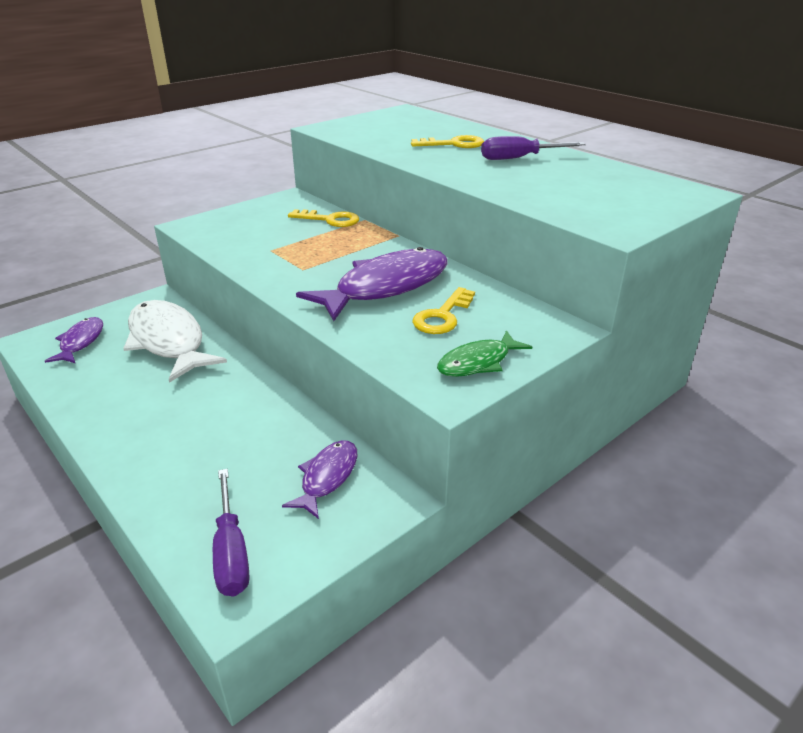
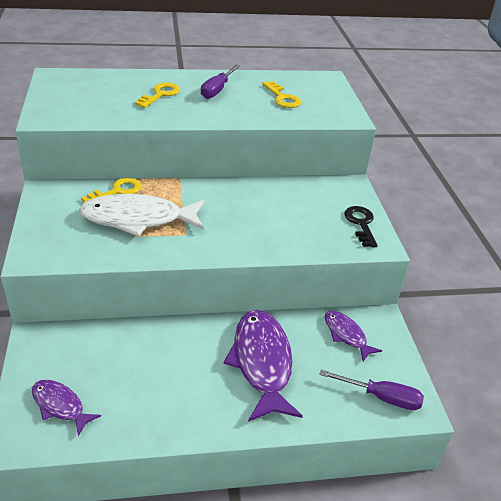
camera: 60 degrees left, 5 degrees up
(168, 341) = (119, 352): white fish -> white fish (138, 219)
(386, 287) = (248, 214): purple fish -> purple fish (262, 362)
(442, 316) = (303, 212): yellow key -> yellow key (282, 98)
(478, 362) = (361, 224): green fish -> black key

